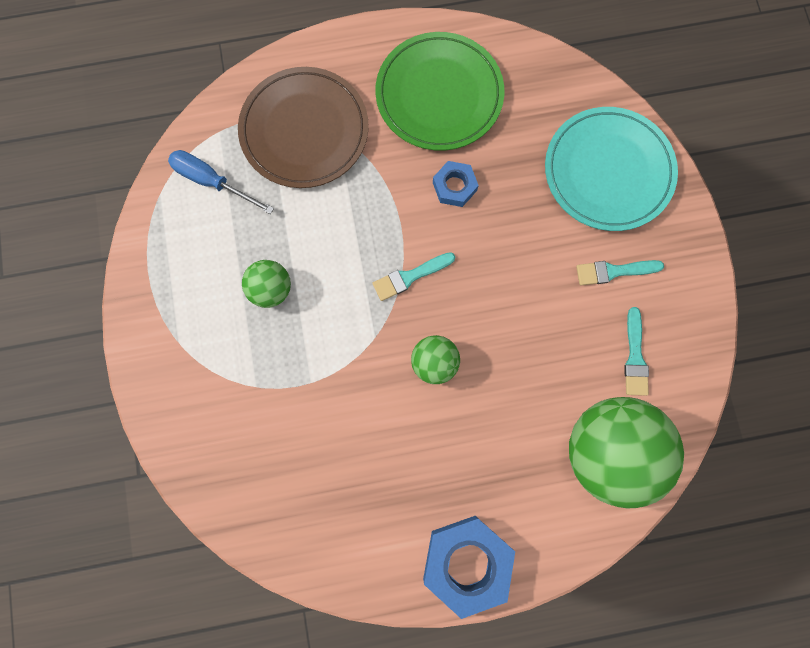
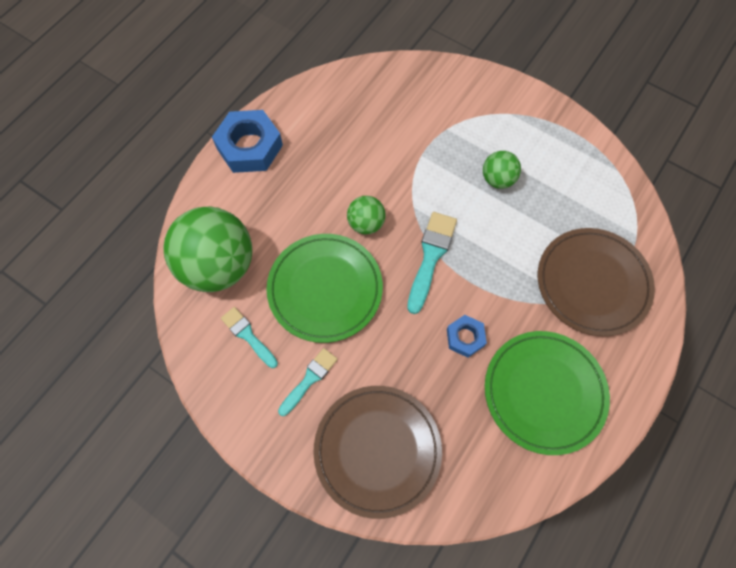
camera: 135 degrees right, 10 degrees down
(212, 181) = (601, 203): blue screwdriver -> none
(410, 277) = (431, 257): turquoise brush -> turquoise brush, size x1.52
(530, 336) = (325, 289): none -> green plate
(608, 171) = (377, 450): turquoise plate -> brown plate

